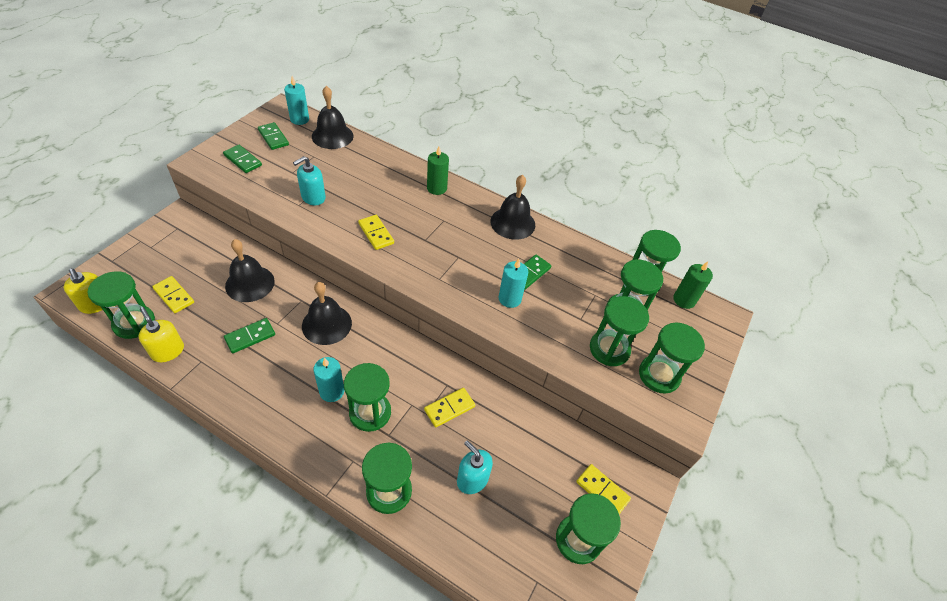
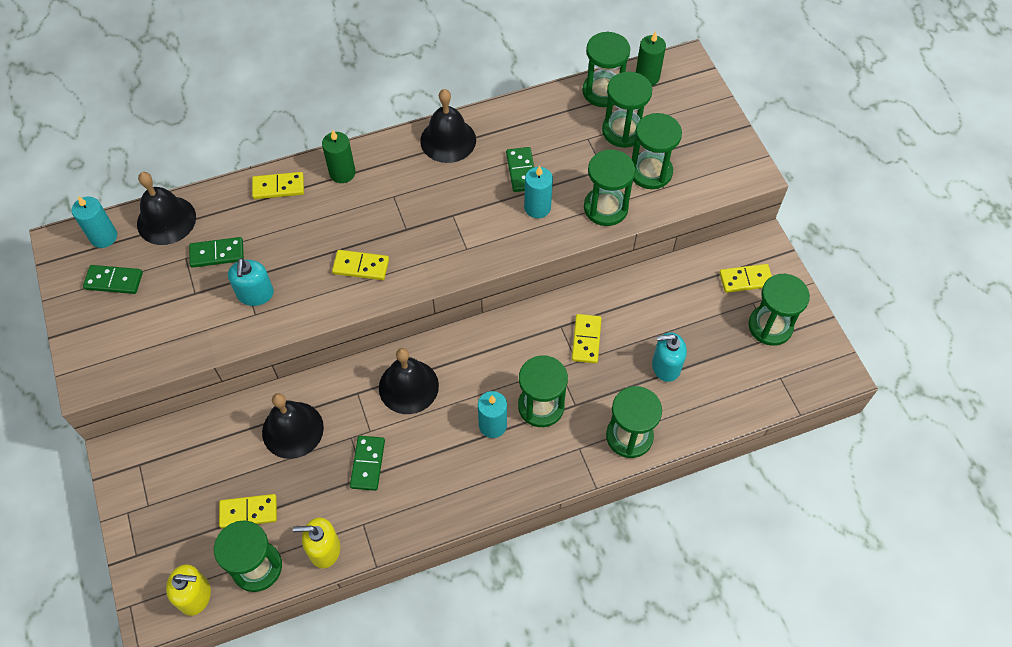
camera: 45 degrees left, 10 degrees up
(242, 160) = (128, 332): green domino -> green domino (217, 254)
(398, 167) = (278, 187): none -> yellow domino
(659, 375) = (702, 156): green hourglass -> green hourglass (605, 208)

